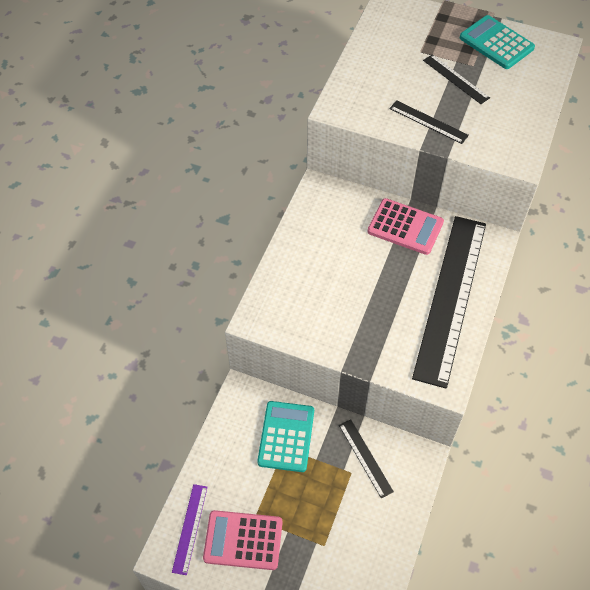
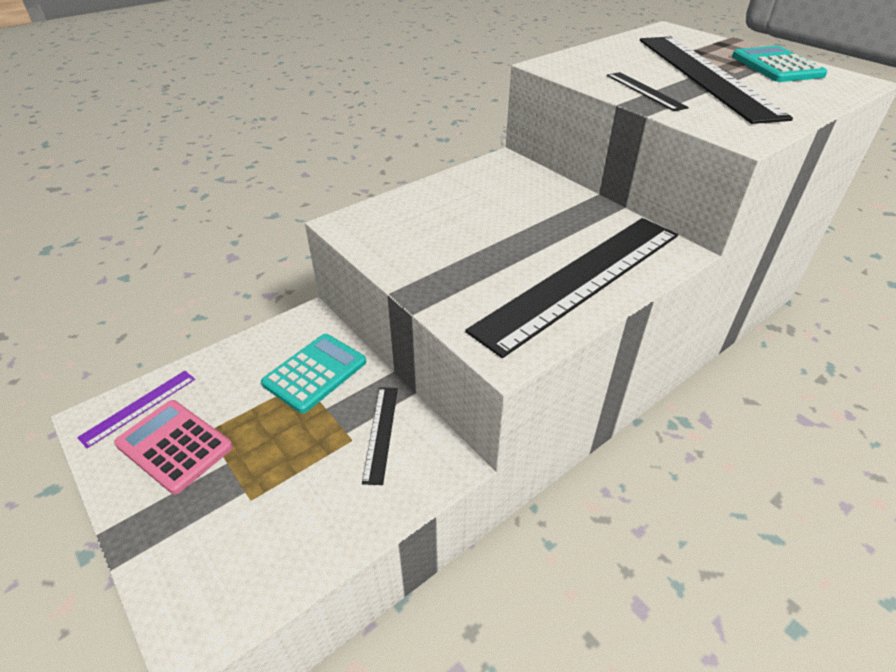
camera: 30 degrees right, 15 degrees down
(405, 227) = (574, 210): pink calculator -> none
(456, 79) = (705, 75): black ruler -> black ruler, size x2.35

